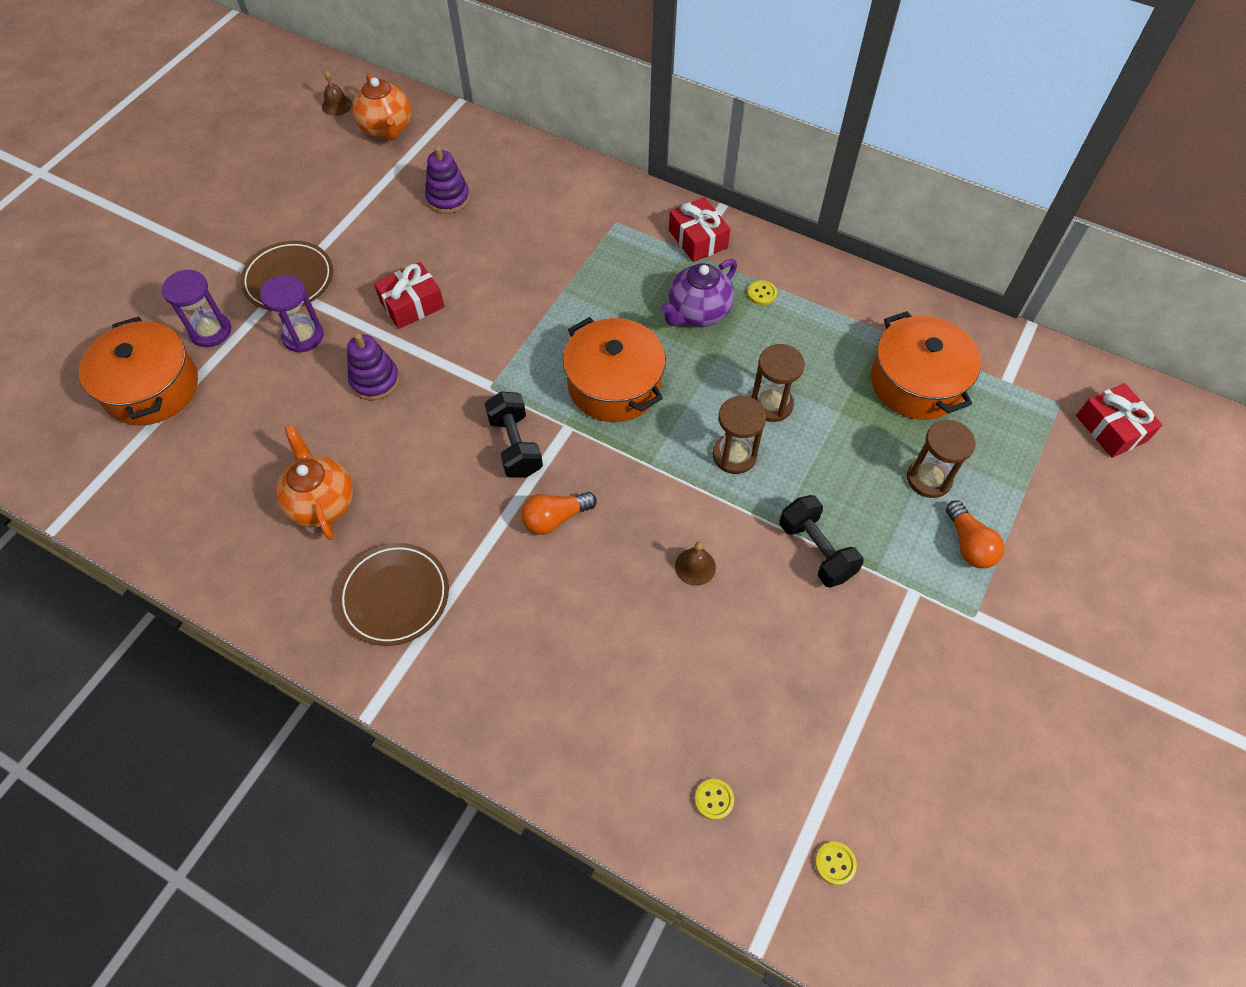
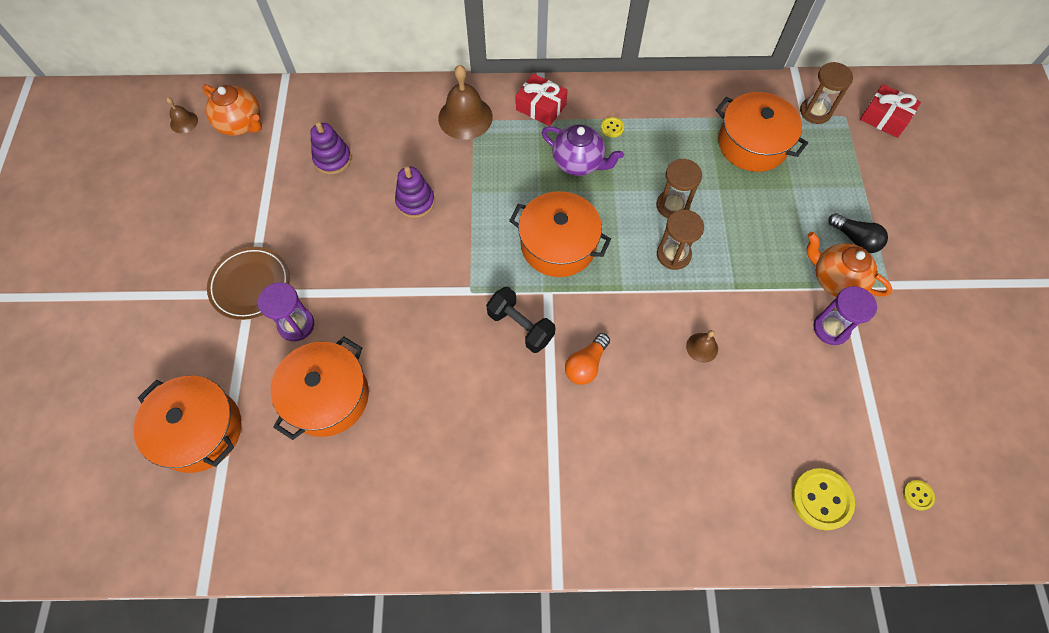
camera: 30 degrees left, 5 degrees up
(211, 331) = (215, 359): purple hourglass -> purple hourglass (831, 328)
(283, 416) = (327, 396): none -> orange pot
(321, 502) = (407, 447): orange teapot -> orange teapot (835, 279)
(375, 380) = (380, 331): purple stacking toy -> purple stacking toy (415, 202)
(395, 596) = (514, 486): brown plate -> none
(412, 304) = (365, 257): red gift -> none
(609, 215) = (465, 117): none -> brown bell
(698, 313) = (578, 163): purple teapot -> purple teapot turned 75 degrees counterclockwise
(714, 799) = (821, 499): yellow button -> yellow button, size x2.02
(816, 550) = (769, 294): black dumbbell -> none
(929, 479) = (803, 207): brown hourglass -> brown hourglass (815, 112)
(968, 544) = (855, 239): orange light bulb -> black light bulb

